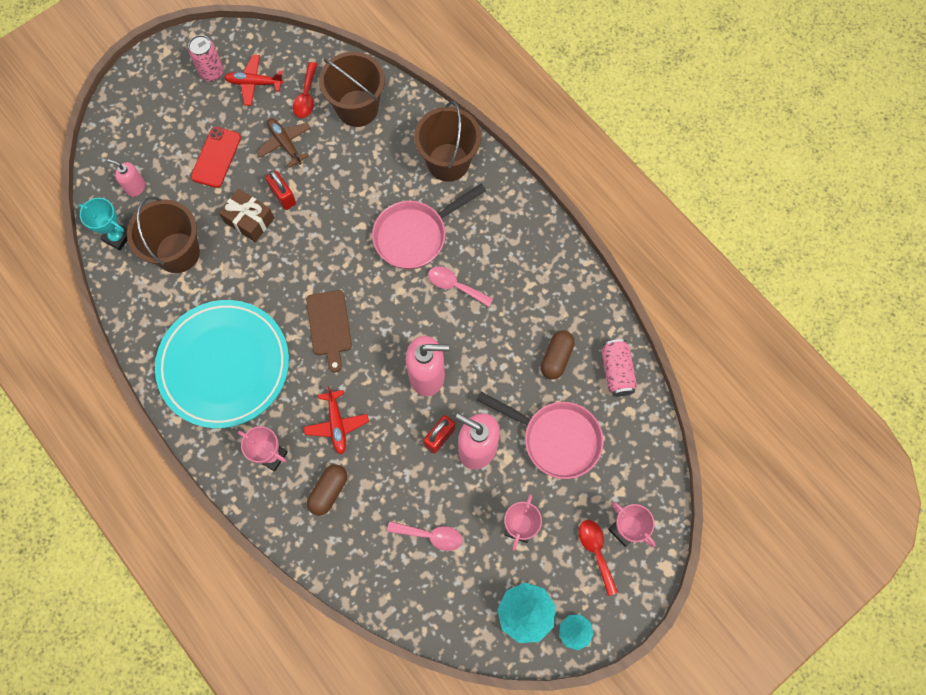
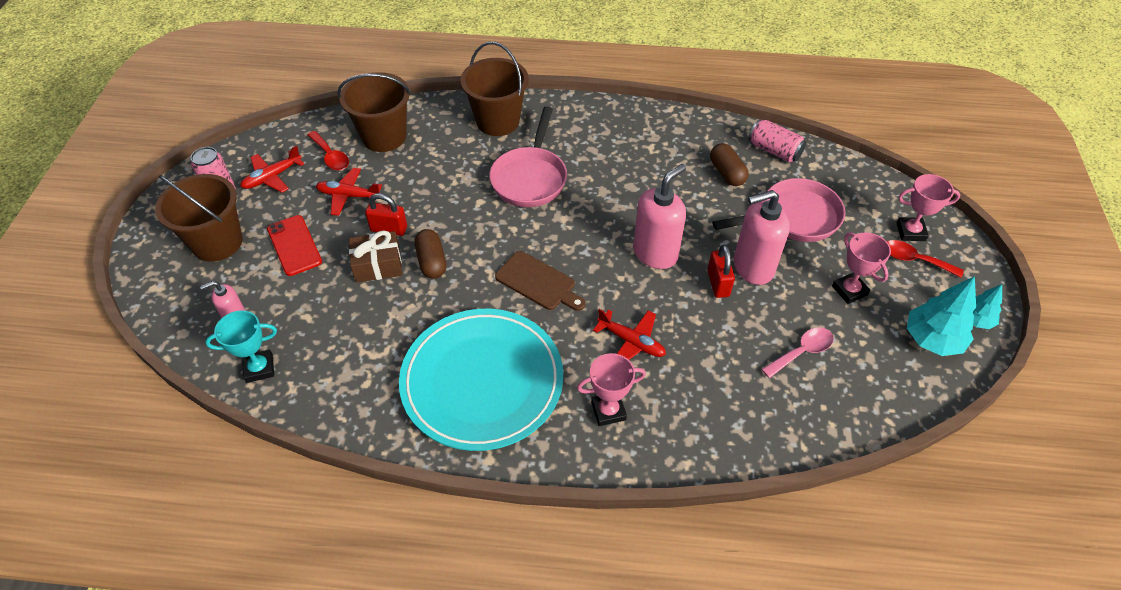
camera: 45 degrees left, 20 degrees down
(177, 252) = (336, 335): brown bucket -> brown bucket (217, 242)
(285, 144) = (348, 196): brown plane -> red plane
(328, 491) = (688, 394): brown capsule -> brown capsule (431, 261)
(455, 286) = (600, 185): pink spoon -> none

